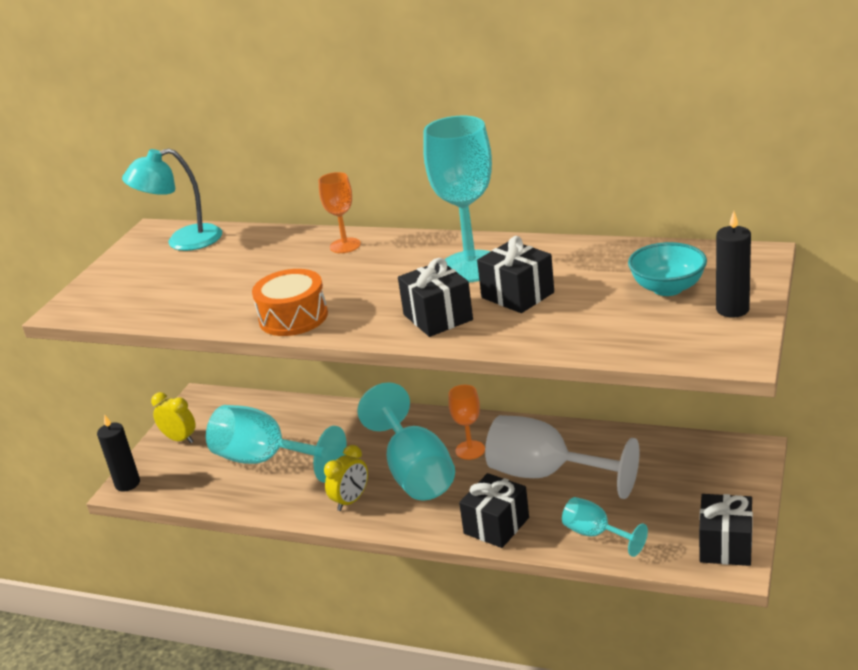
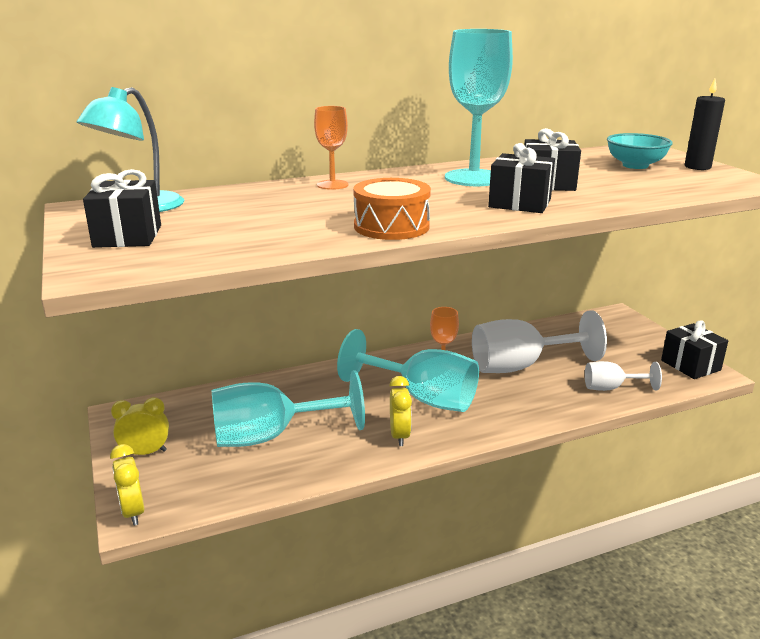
camera: 45 degrees left, 5 degrees down
(127, 483) = (133, 512): black candle -> yellow clock
(496, 525) = (539, 408): black gift -> black gift (128, 236)
(595, 534) = (611, 388): turquoise goblet -> white goblet

